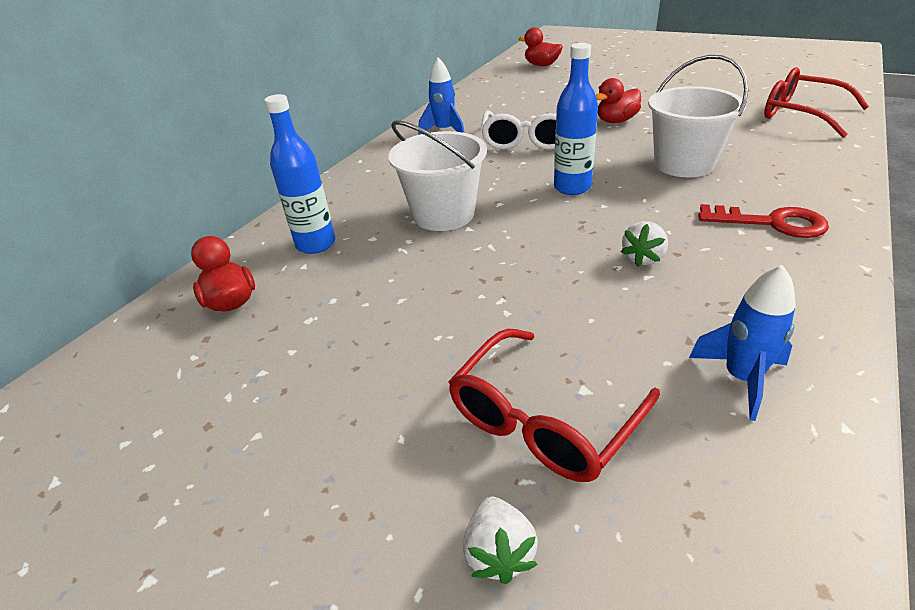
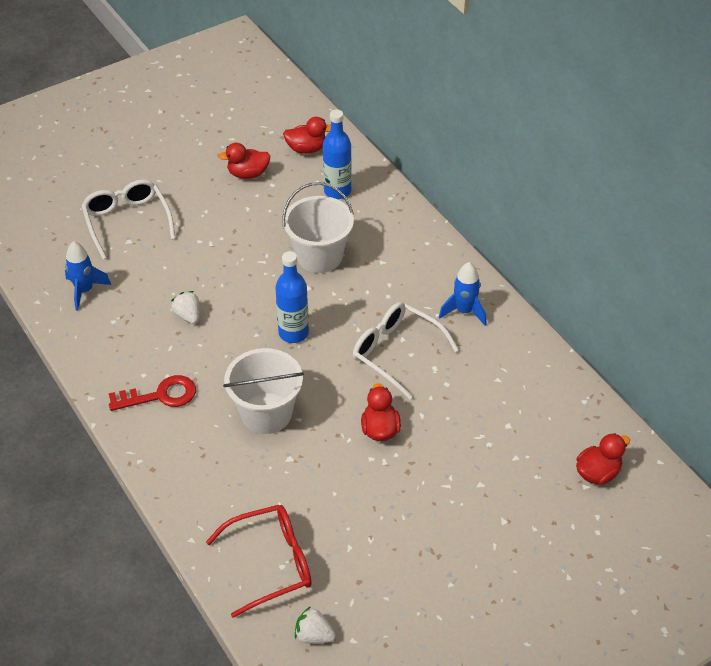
camera: 115 degrees right, 10 degrees up
(320, 333) = (248, 174): none -> red duck
(499, 552) = (91, 187): white strawberry -> white strawberry (314, 635)
(543, 419) = (127, 221): red glasses -> white glasses
(771, 223) = (160, 395): red key -> red key turned 150 degrees counterclockwise

